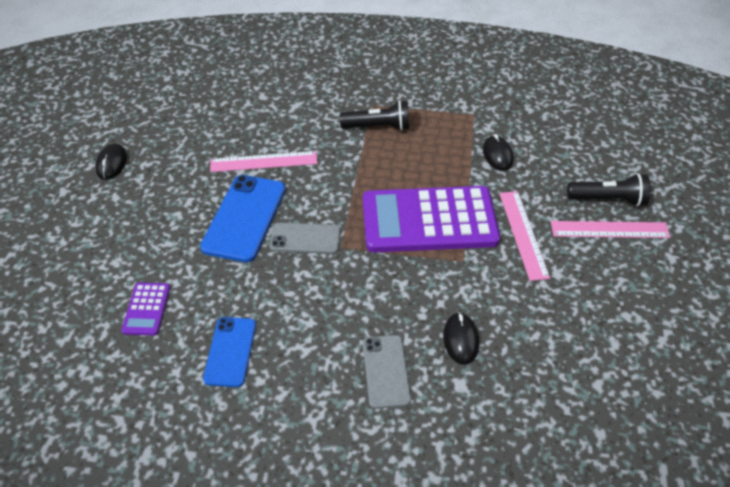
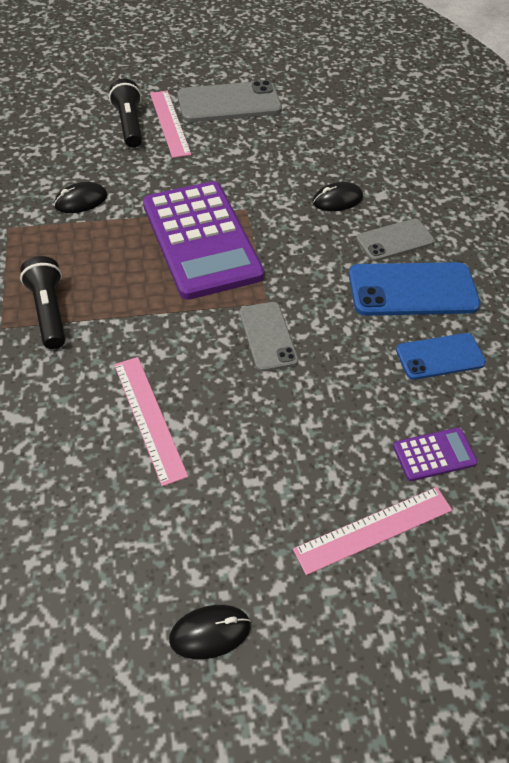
camera: 110 degrees left, 5 degrees up
(244, 218) = (258, 405): blue phone -> blue phone (412, 290)
(523, 234) = (195, 174): pink ruler -> pink ruler (374, 530)
(648, 287) = (229, 103): none -> grey phone

